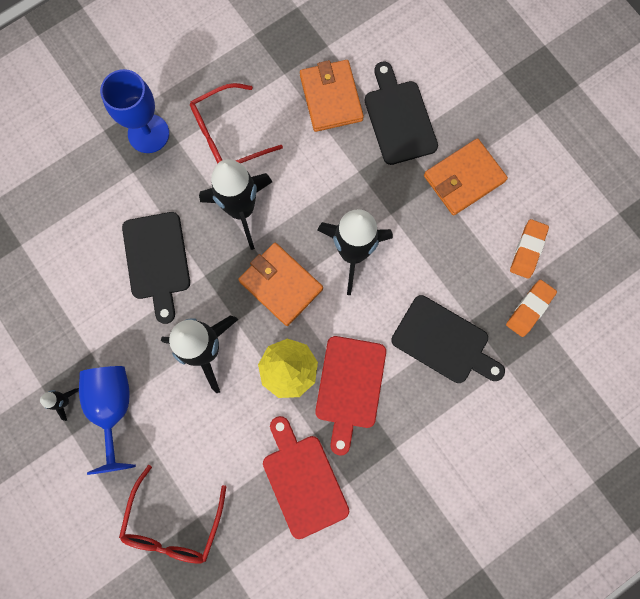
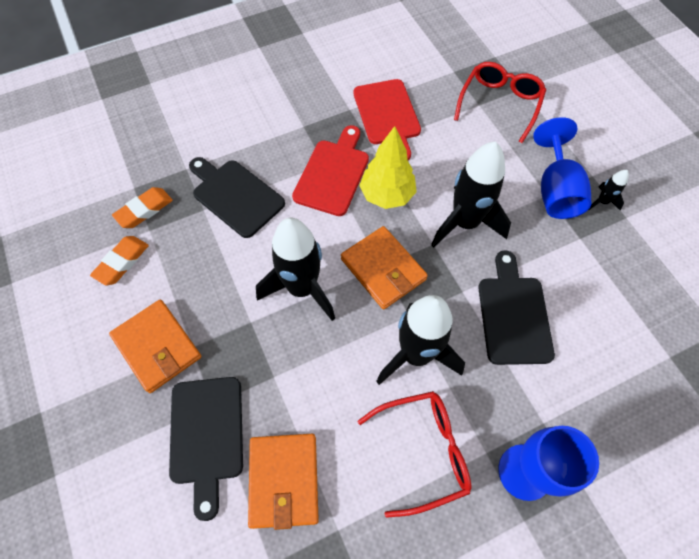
camera: 170 degrees left, 15 degrees down
(464, 179) = (157, 347): orange wallet -> orange wallet turned 75 degrees clockwise

